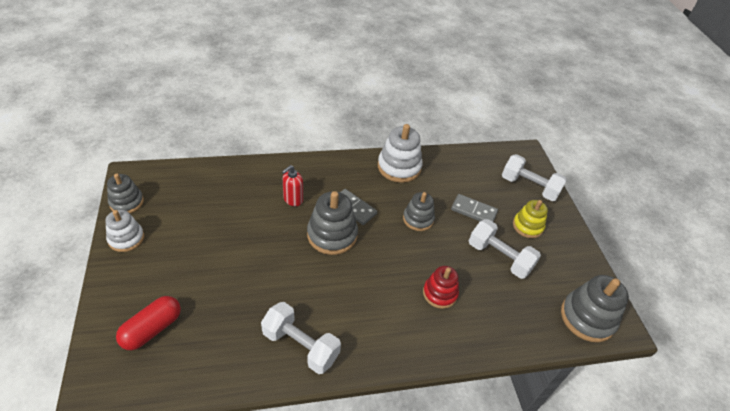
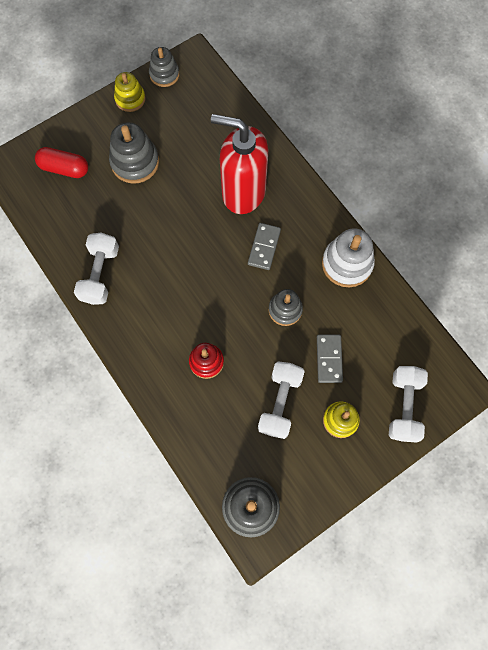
camera: 70 degrees right, 25 degrees up
(126, 238) = (130, 99): white stacking toy -> yellow stacking toy
(293, 199) = (243, 192): red soap dispenser -> red soap dispenser, size x2.36
(332, 235) = (221, 244): grey stacking toy -> grey stacking toy (135, 162)

